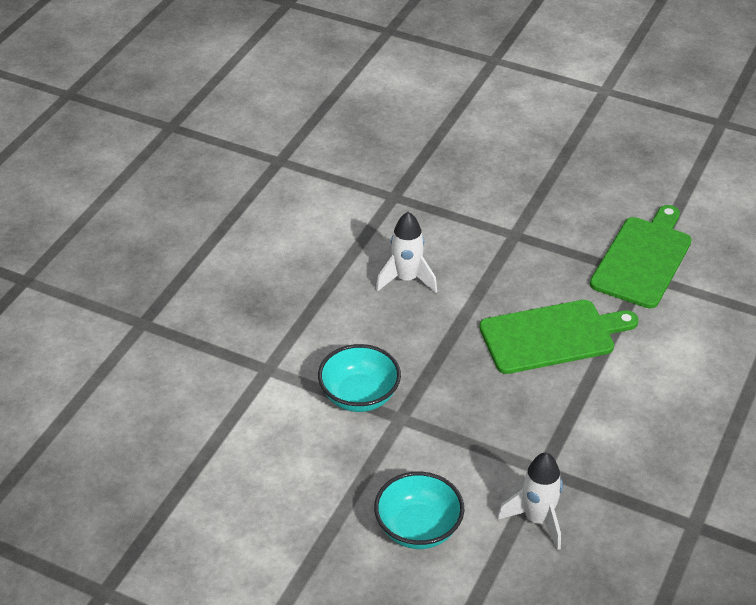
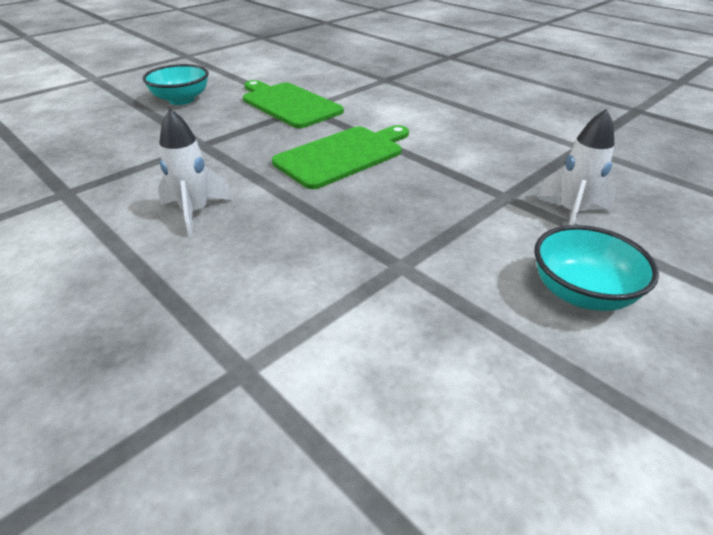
camera: 70 degrees left, 5 degrees down
(359, 396) = (350, 290): turquoise bowl -> turquoise bowl (181, 100)
(552, 336) = (343, 155): green cutting board -> green cutting board turned 45 degrees clockwise

